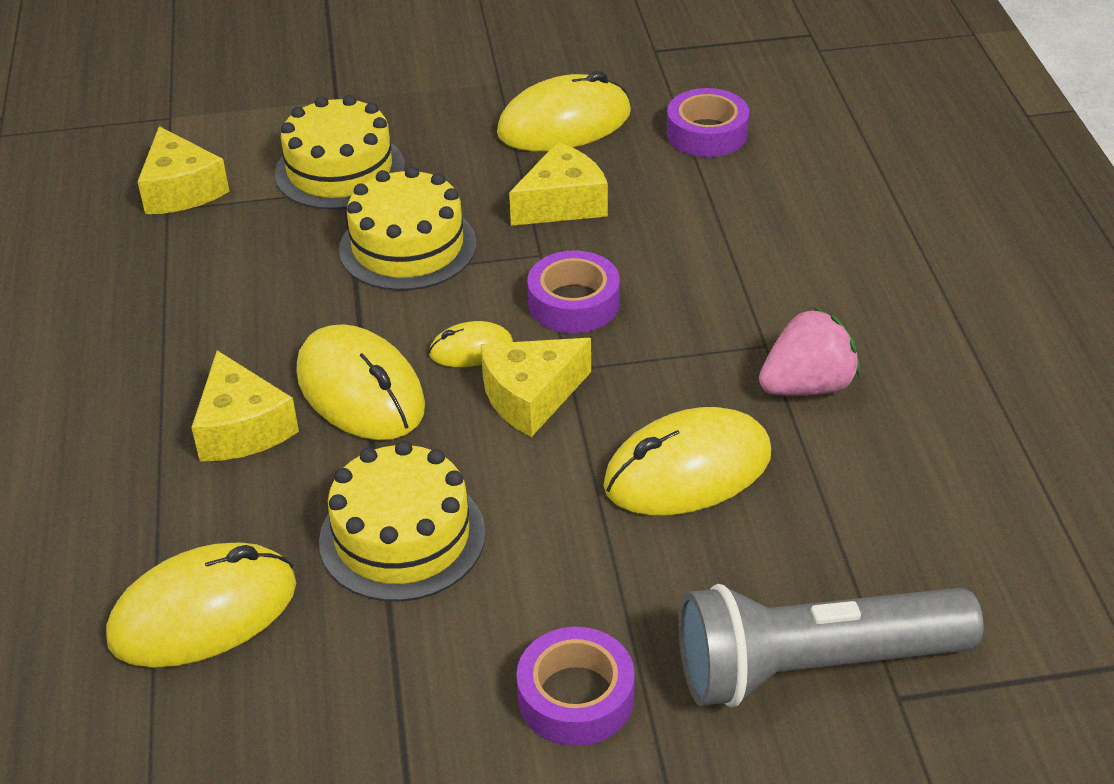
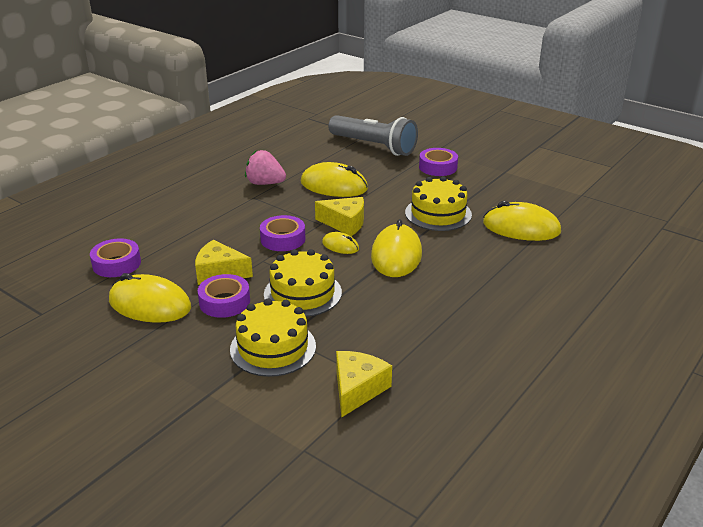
camera: 135 degrees left, 10 degrees down
(242, 428) = (453, 267): yellow cheese -> none
(485, 177) = (224, 302): none -> purple tape

